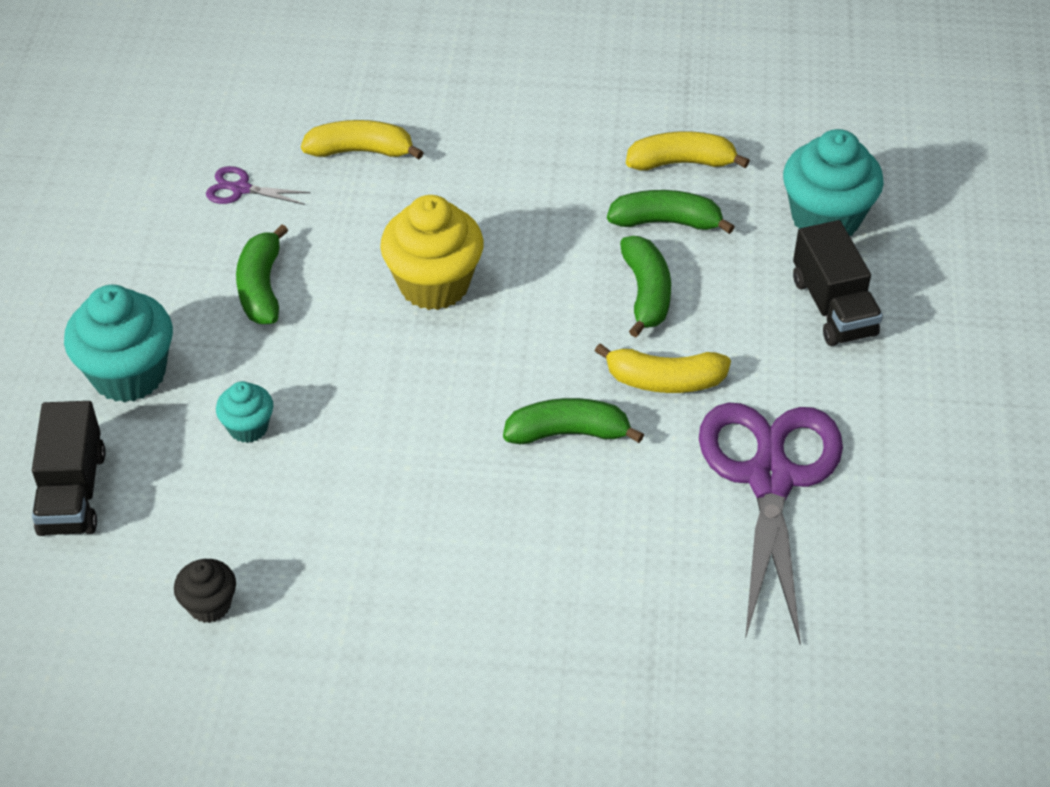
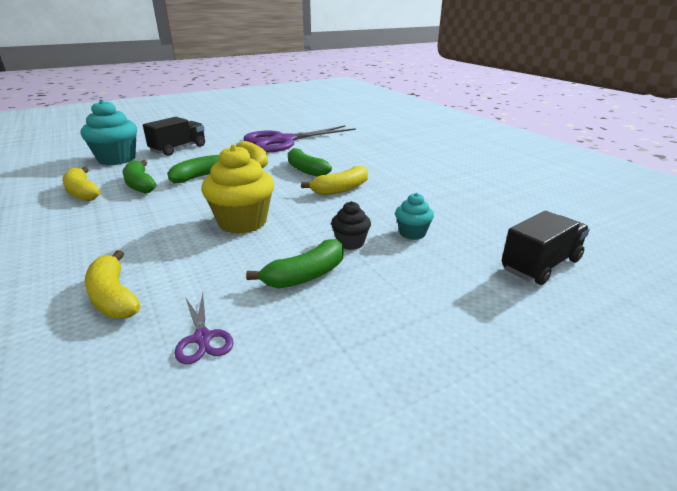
camera: 125 degrees left, 20 degrees down
(129, 374) = (444, 291): turquoise cupcake -> none
(209, 605) = (508, 203): black cupcake -> black cupcake (350, 243)
(446, 434) = (341, 189): none -> yellow banana

